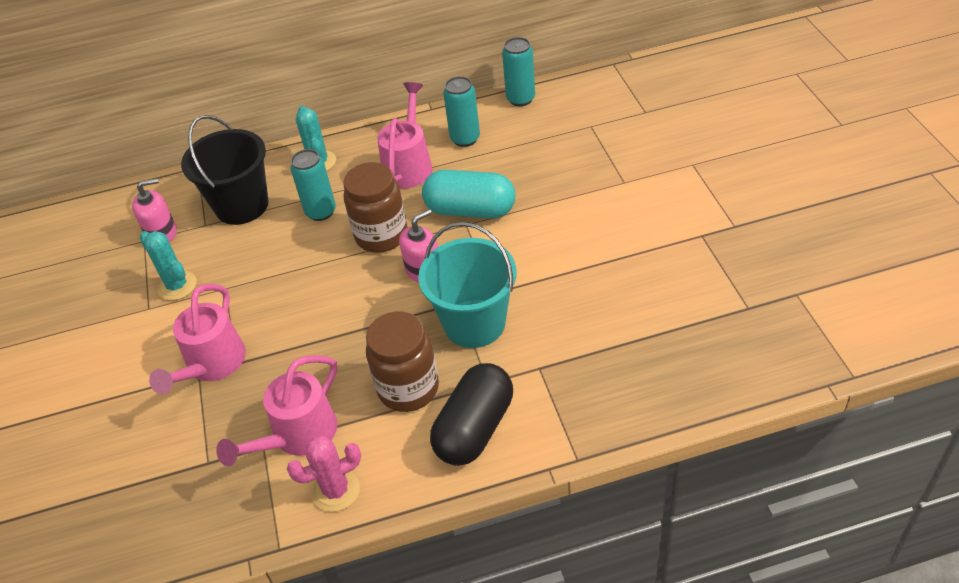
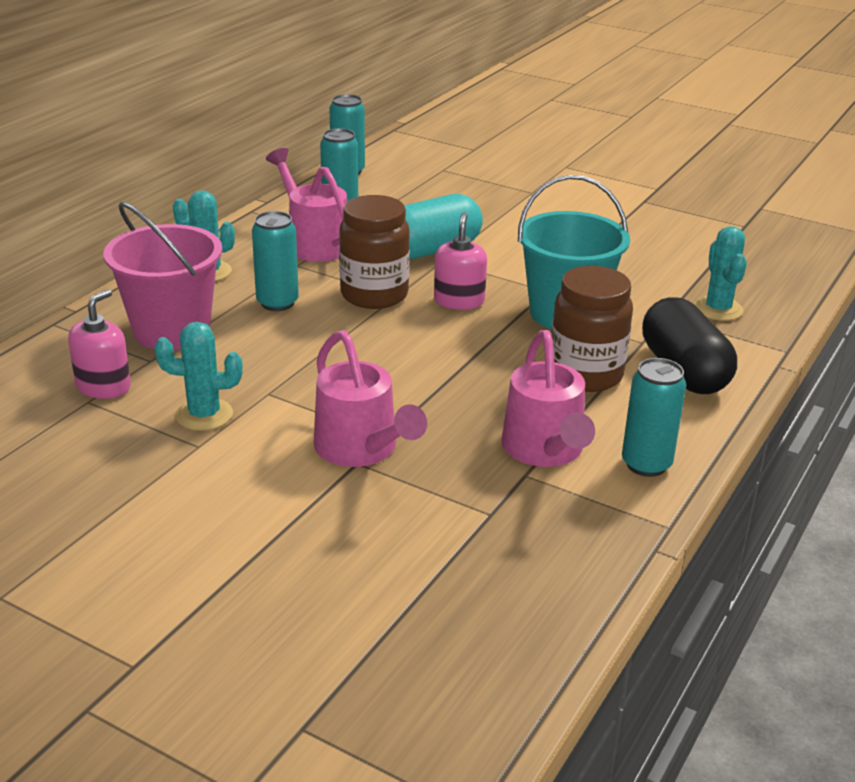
camera: 50 degrees left, 15 degrees down
(242, 205) = (172, 330): black bucket -> pink bucket
(336, 490) = (646, 464): pink cactus -> turquoise can
(588, 385) = (718, 309): none -> turquoise cactus

